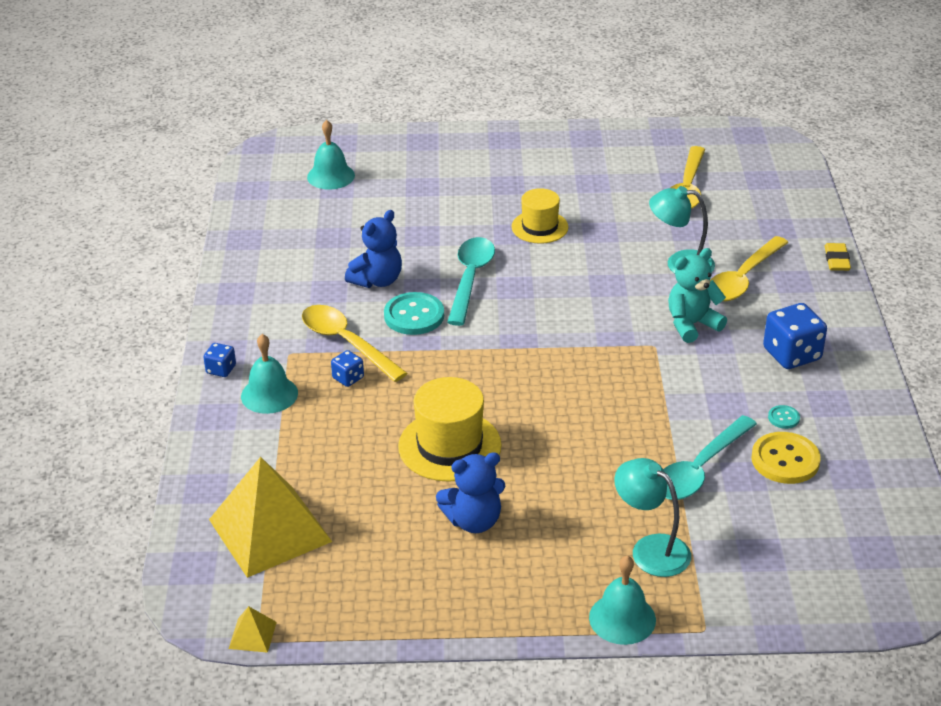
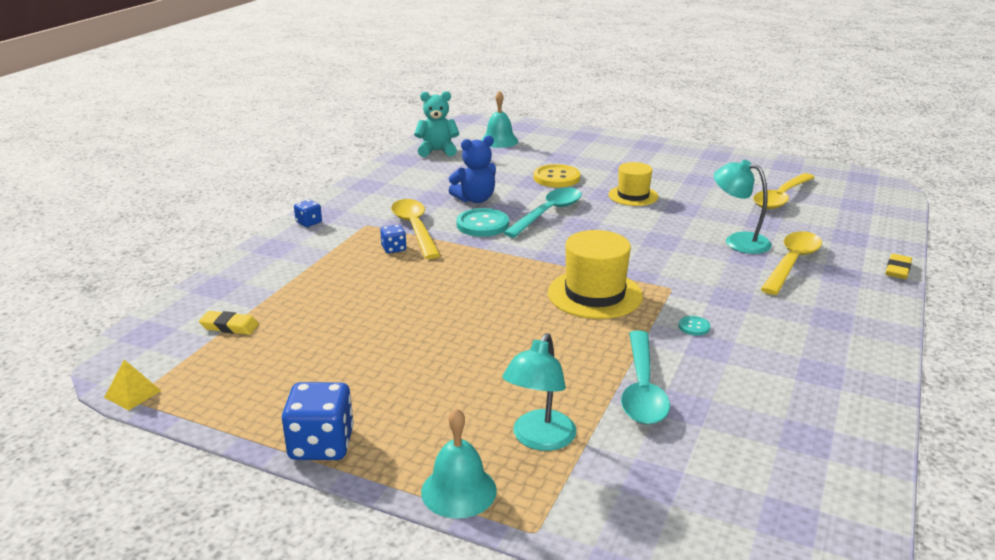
camera: 25 degrees right, 10 degrees down
(269, 394) = (326, 244): turquoise bell -> none
(270, 530) = (229, 326): yellow pyramid -> yellow eraser
(449, 446) = (428, 310): yellow hat -> yellow hat (594, 294)
(473, 521) = (396, 368): blue teddy bear -> none
(651, 549) = (539, 439): turquoise lamp -> turquoise lamp turned 135 degrees counterclockwise
(692, 324) = (718, 282): turquoise teddy bear -> turquoise teddy bear (437, 151)
(699, 469) = (642, 389): turquoise spoon -> turquoise spoon turned 60 degrees counterclockwise
(743, 279) = (792, 263): yellow spoon -> yellow spoon turned 150 degrees clockwise
(783, 418) = (761, 372): turquoise button -> turquoise button (694, 327)
(785, 460) = (739, 406): yellow button -> yellow button (556, 178)
(792, 354) = (804, 326): blue dice -> blue dice (321, 445)

